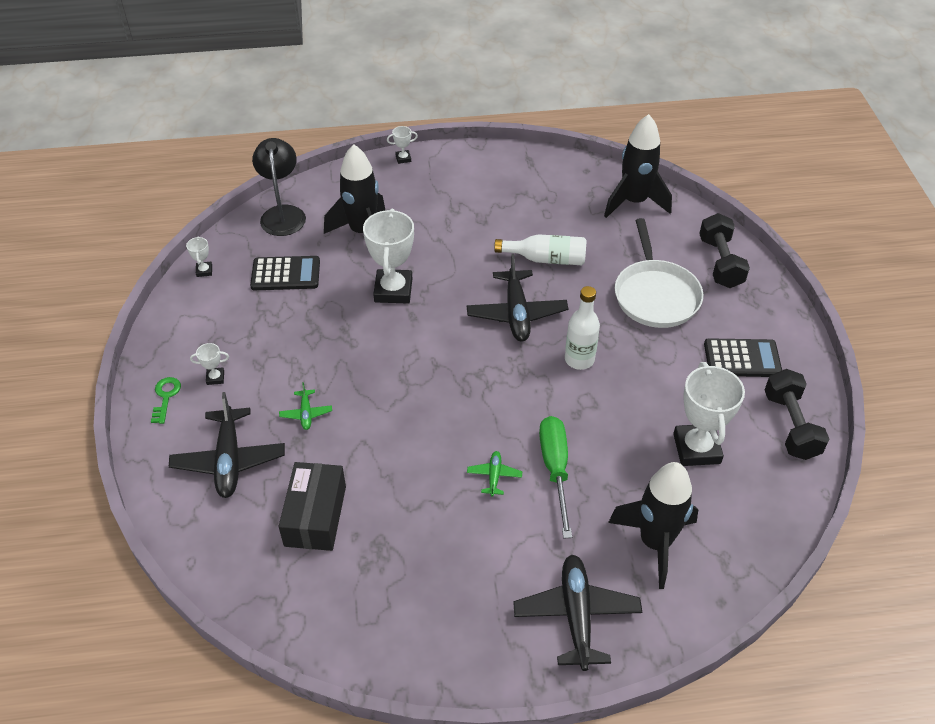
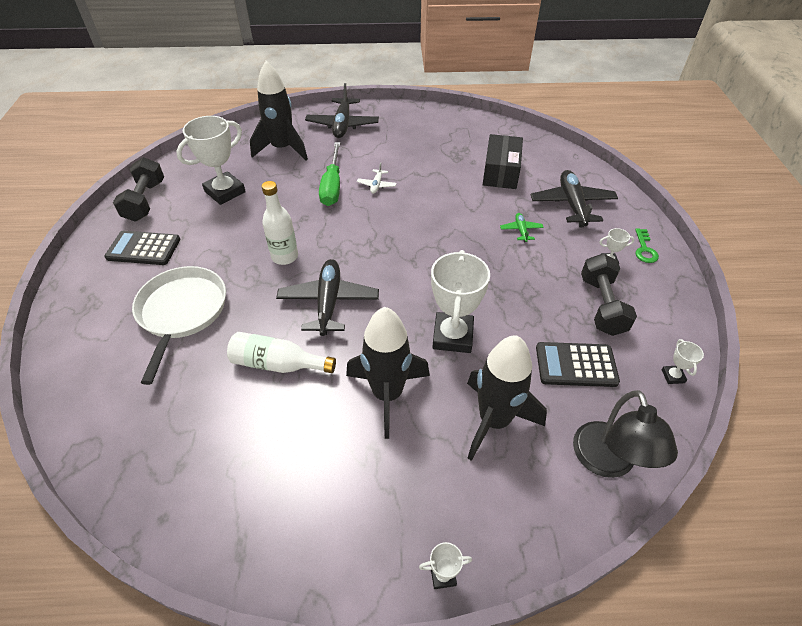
camera: 175 degrees left, 0 degrees up
(494, 476) = (376, 185): green plane -> white plane
(634, 202) = (129, 446): black rocket -> black rocket (387, 394)
(696, 448) = (225, 192): white trophy -> white trophy turned 45 degrees clockwise
(720, 263) = (88, 345): black dumbbell -> black dumbbell (602, 306)

